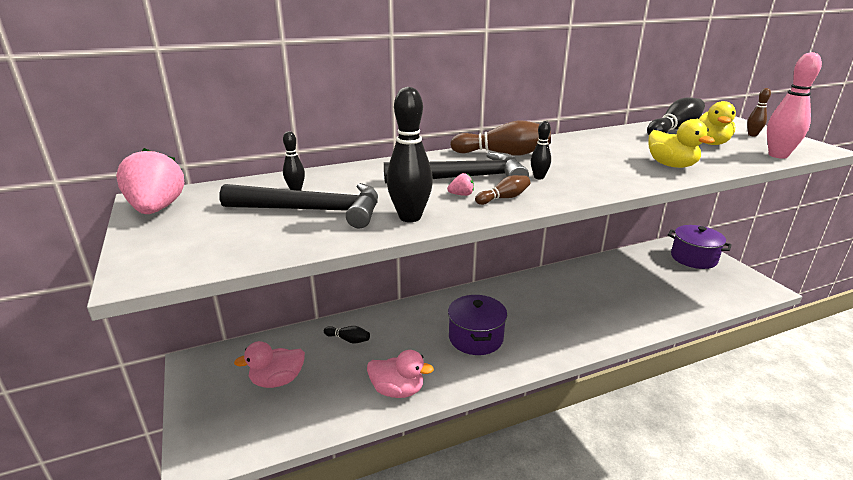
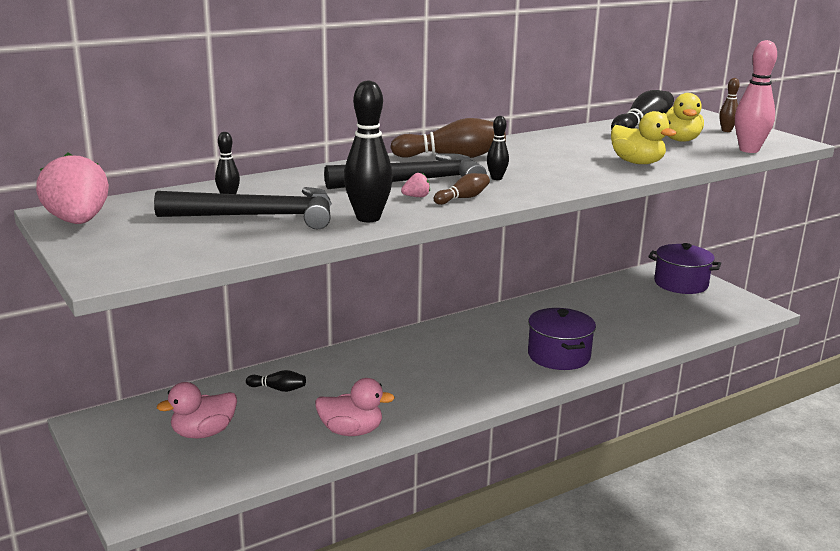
camera: 10 degrees left, 5 degrees down
(475, 338) = (432, 377): purple pot -> purple pot (559, 356)

